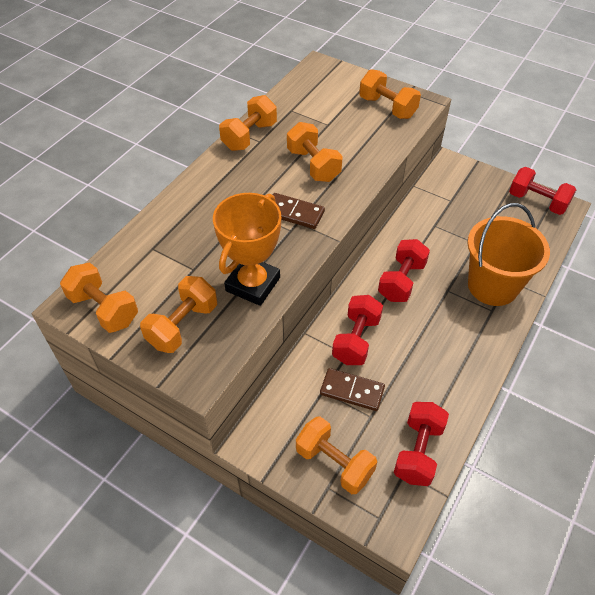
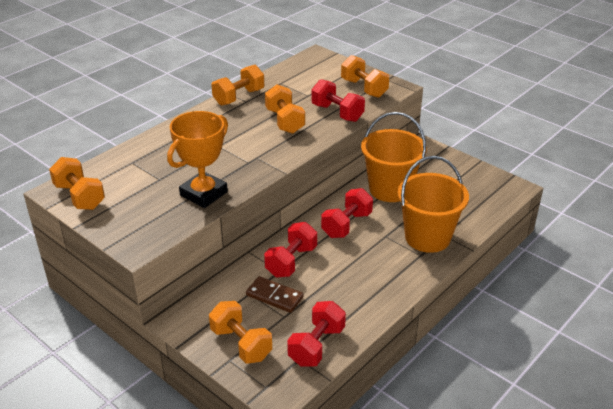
camera: 10 degrees right, 15 degrees down
(183, 325) = (137, 214): orange dumbbell -> none
(294, 213) = (256, 151): brown domino -> none
(434, 226) = (390, 189): none -> orange bucket
(537, 202) = (492, 181): red dumbbell -> red dumbbell (337, 113)

